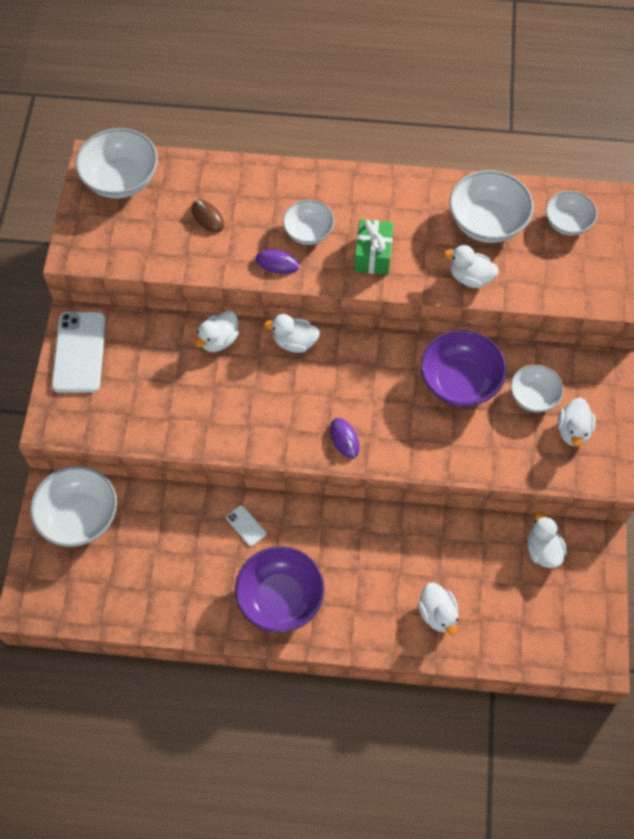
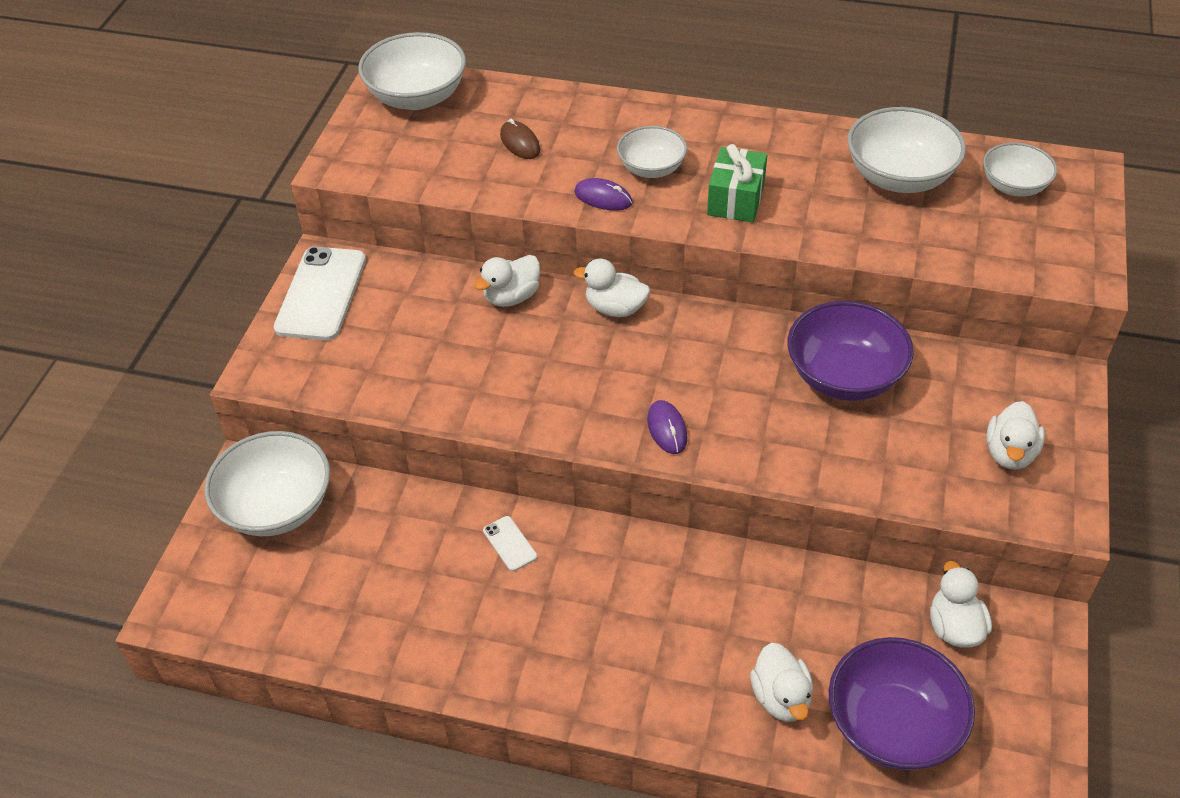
camera: 10 degrees right, 15 degrees down
(280, 598) = (542, 646): purple bowl -> purple bowl (893, 725)
(470, 277) = (869, 235): white duck -> none
(533, 397) = (952, 404): white bowl -> none

